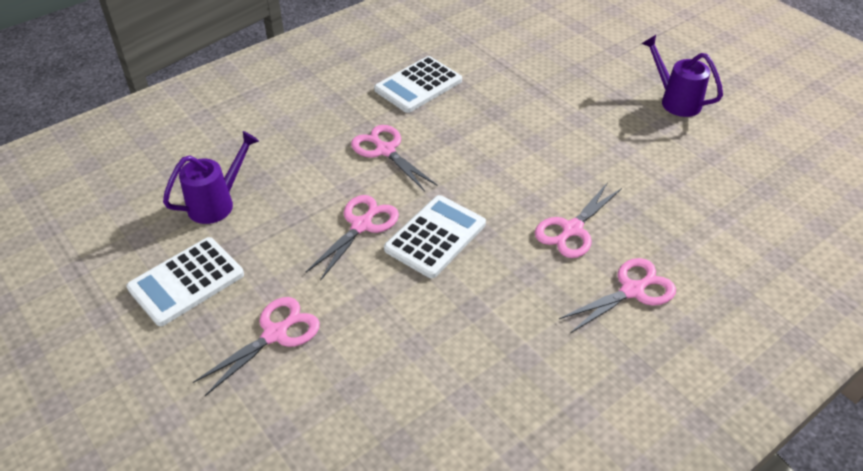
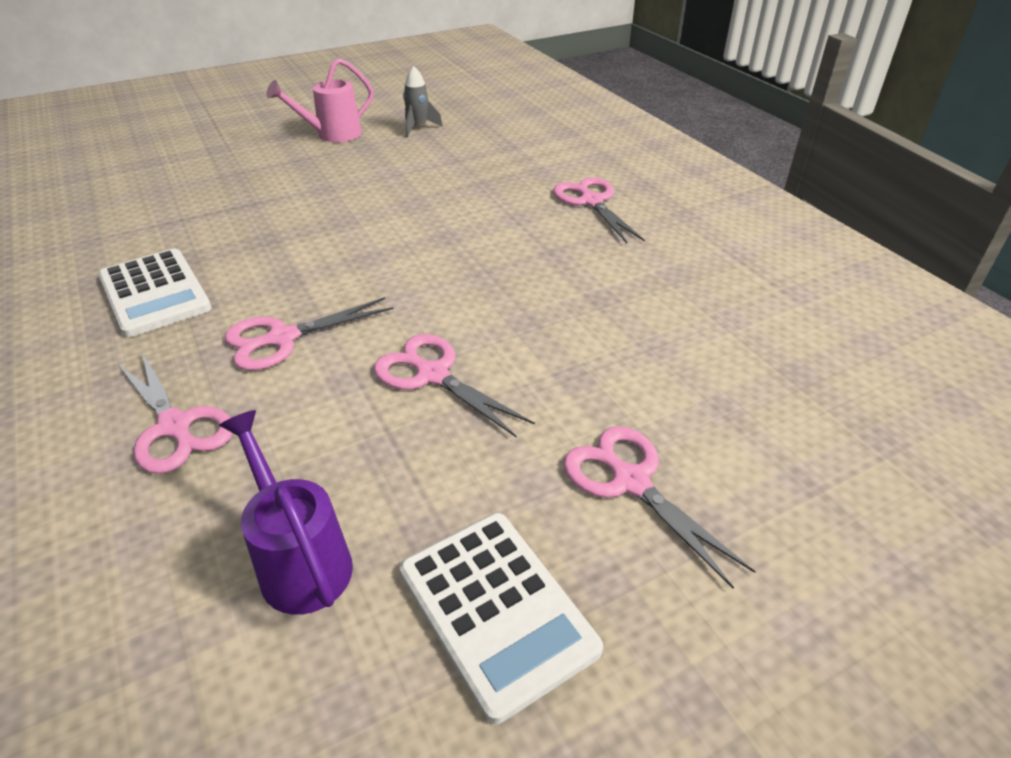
camera: 80 degrees left, 5 degrees down
(435, 237) = (478, 312): white calculator -> none
(572, 230) = (498, 219): pink scissors -> pink scissors (175, 426)
(675, 101) = (332, 135): purple watering can -> pink watering can
(723, 149) = (418, 127): none -> grey rocket

